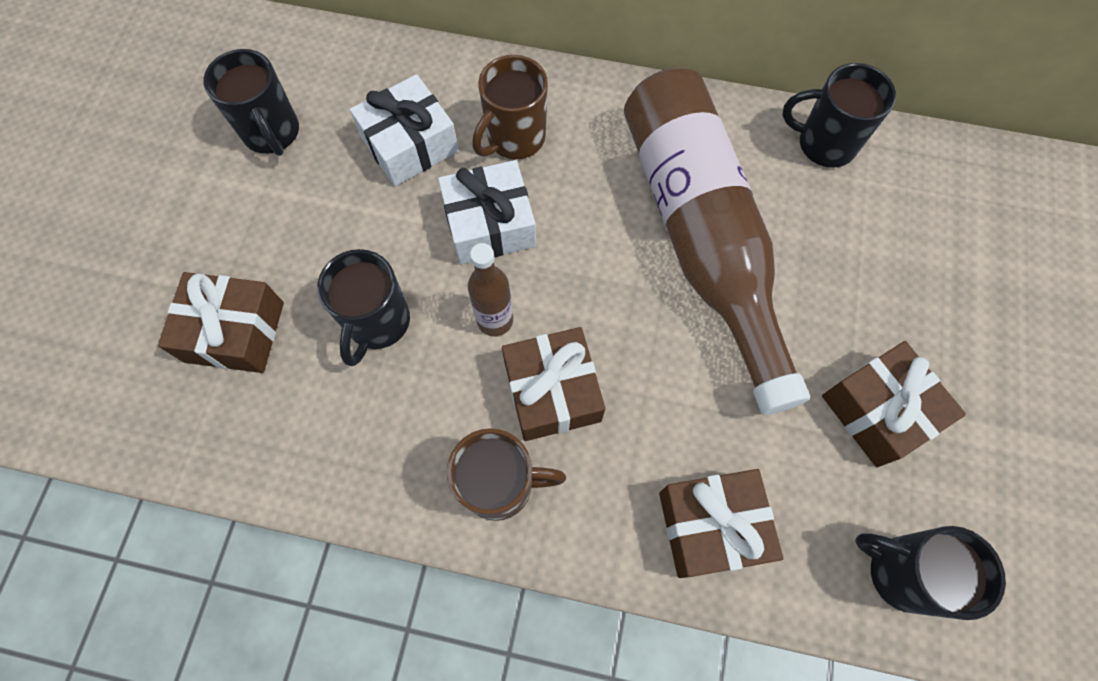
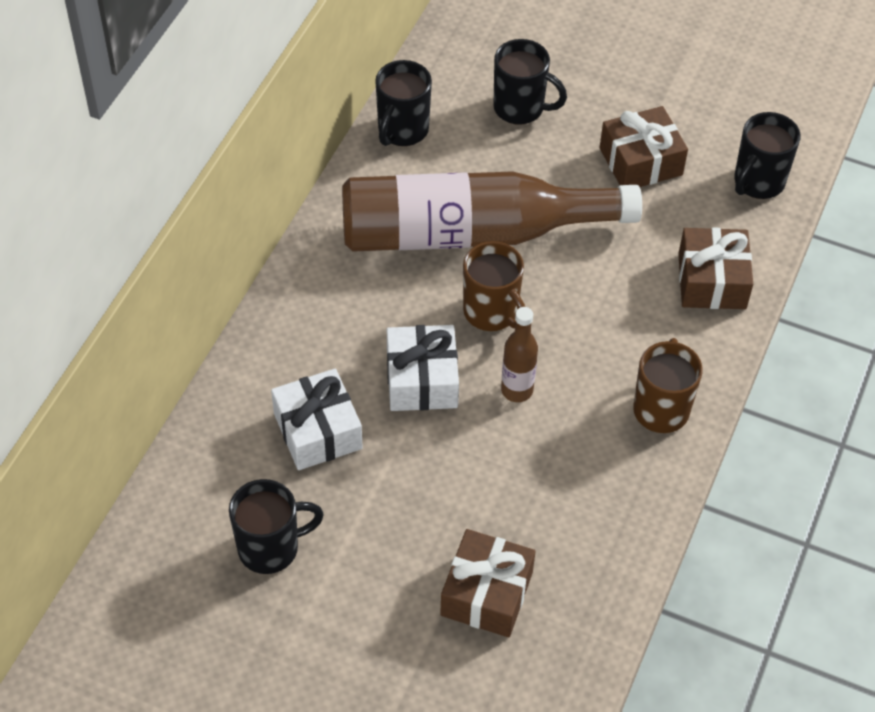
camera: 80 degrees left, 15 degrees down
(377, 323) = (501, 478): black mug -> black mug (520, 108)
(514, 138) = (334, 347): brown mug -> brown mug (492, 313)
(552, 391) = (589, 360): brown gift -> none

